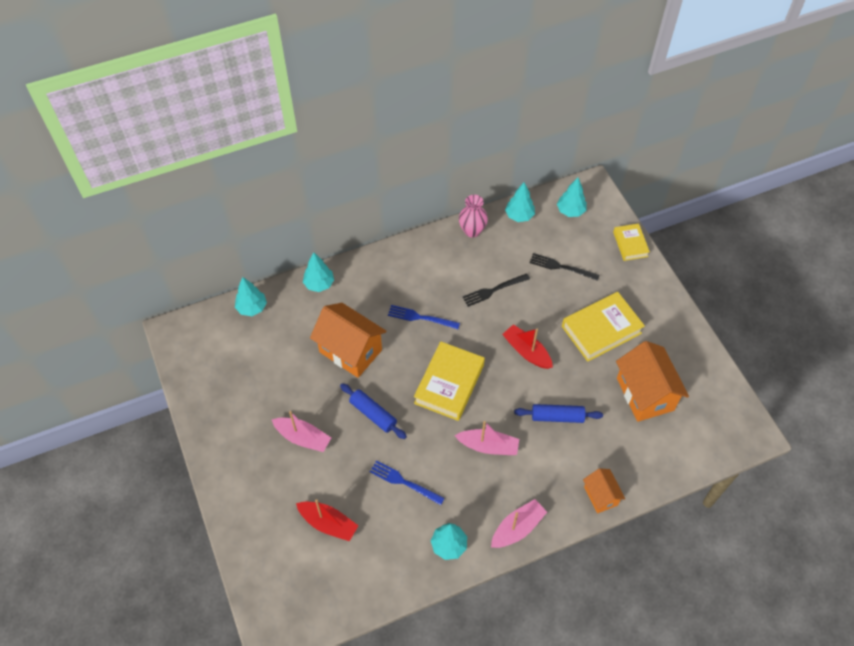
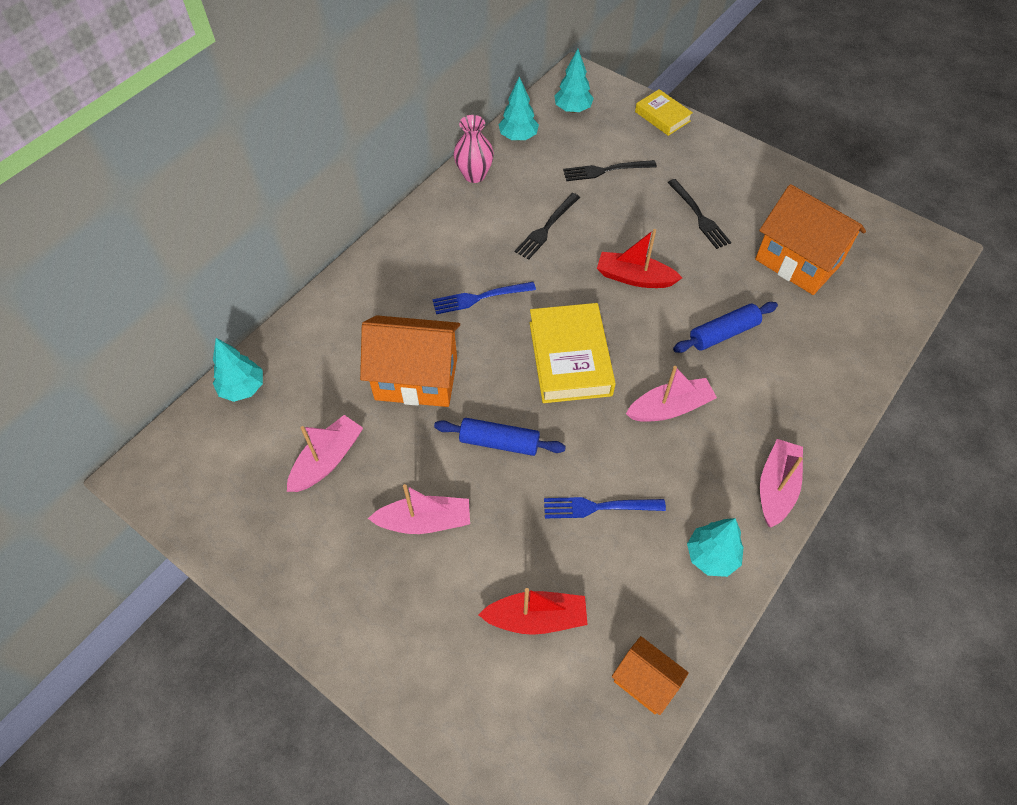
camera: 30 degrees left, 0 degrees up
(272, 374) = (327, 460): none -> pink boat
(319, 284) = (319, 317): turquoise tree -> none
(600, 496) = (839, 398): orange house -> orange house (645, 682)
(601, 330) = (699, 216): yellow book -> black fork

